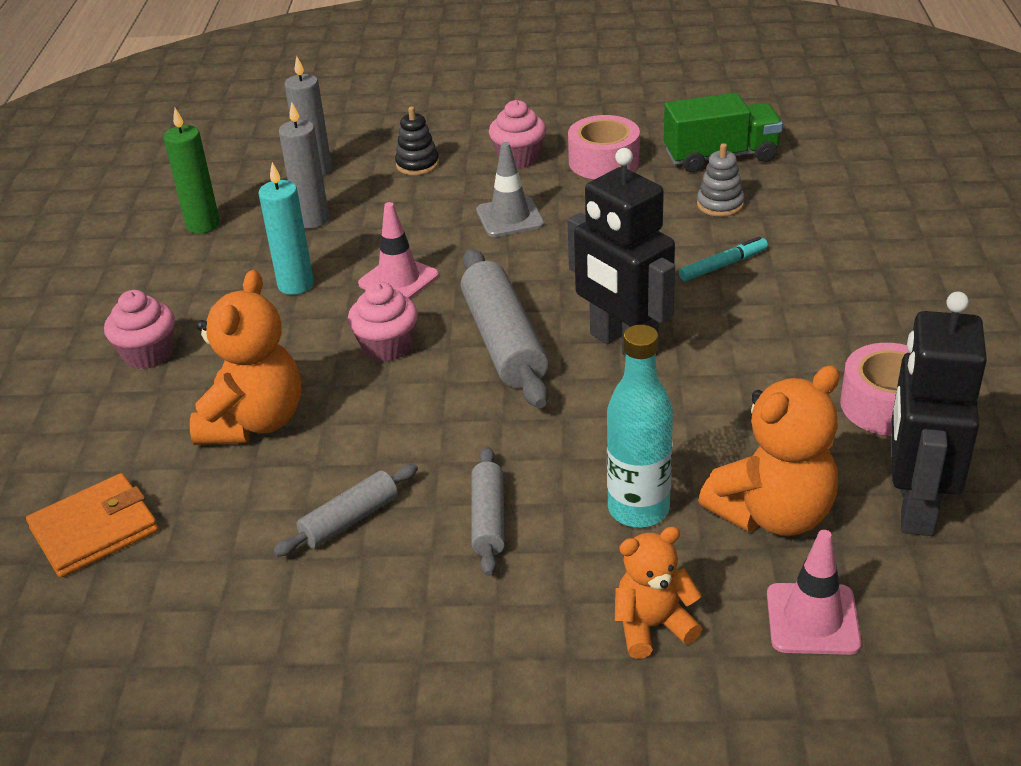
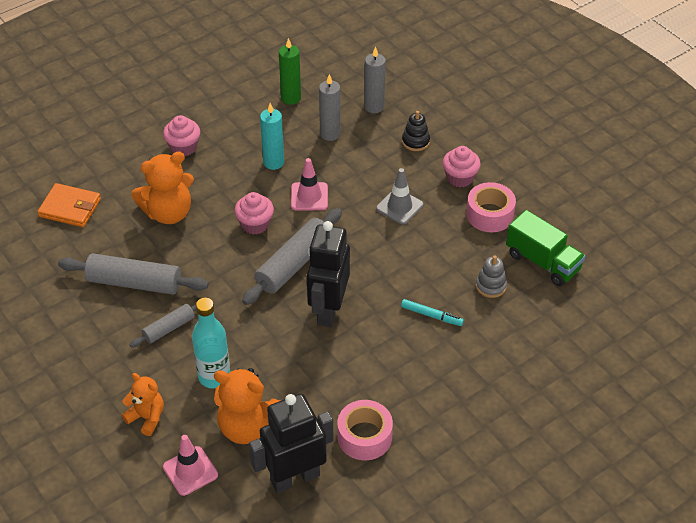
camera: 50 degrees right, 10 degrees up
(349, 520) = (134, 283): grey rolling pin -> grey rolling pin, size x1.77

